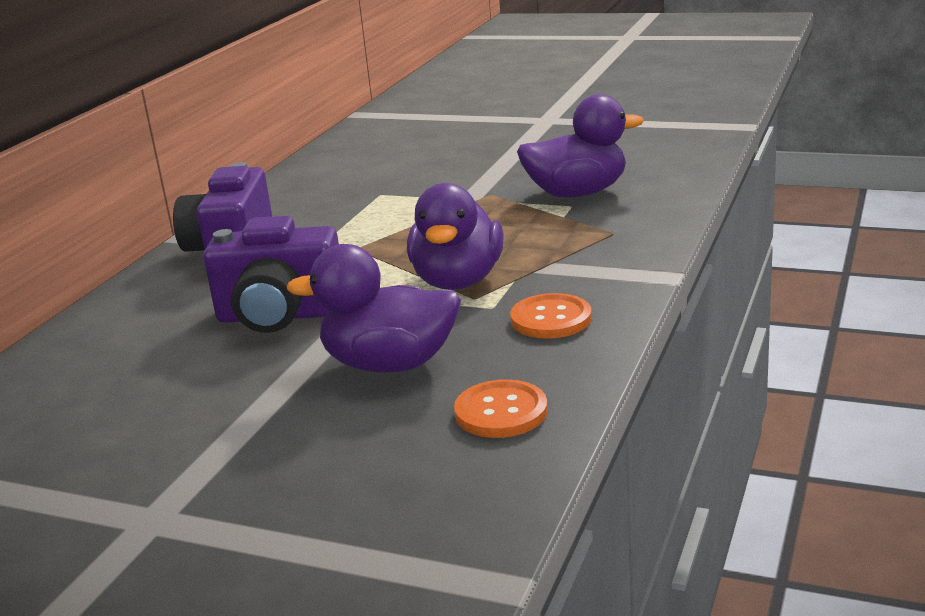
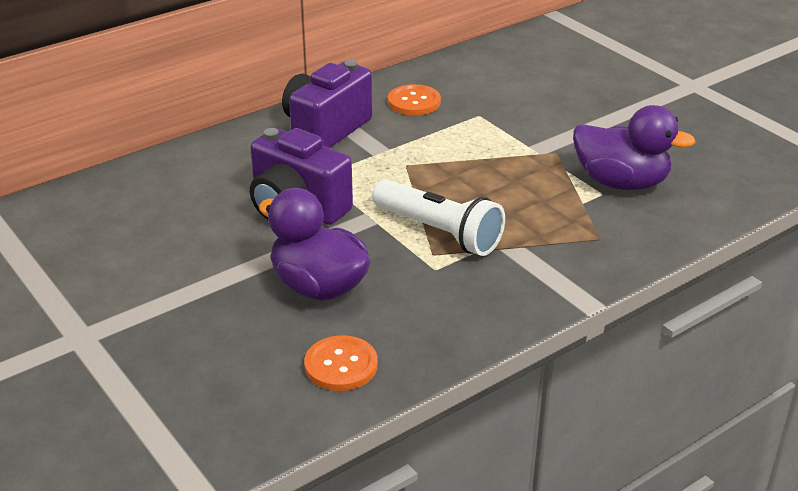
camera: 30 degrees right, 10 degrees up
(458, 281) = (439, 232): purple duck -> white flashlight
(551, 319) = (460, 301): orange button -> orange button (414, 102)

